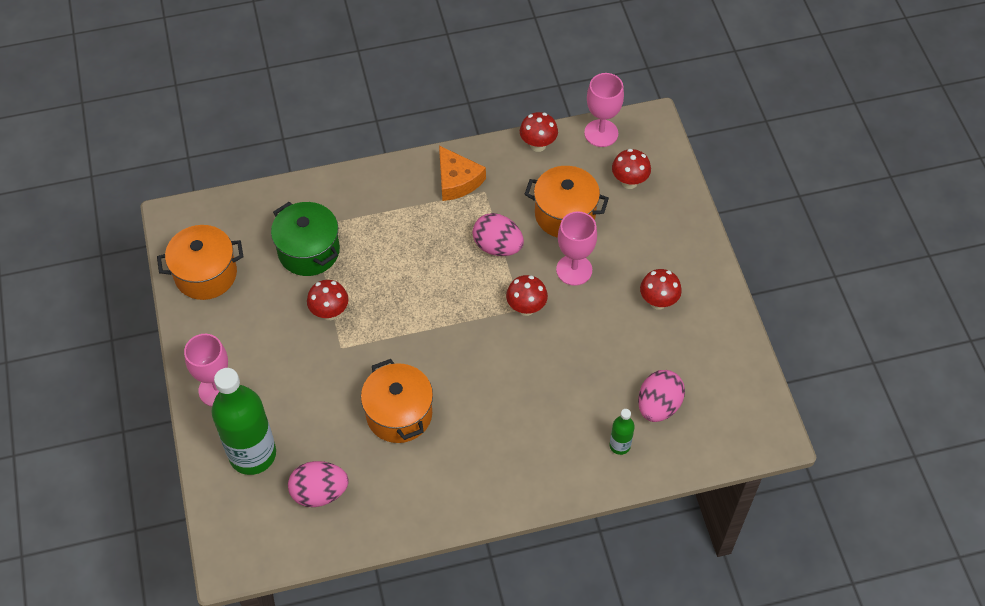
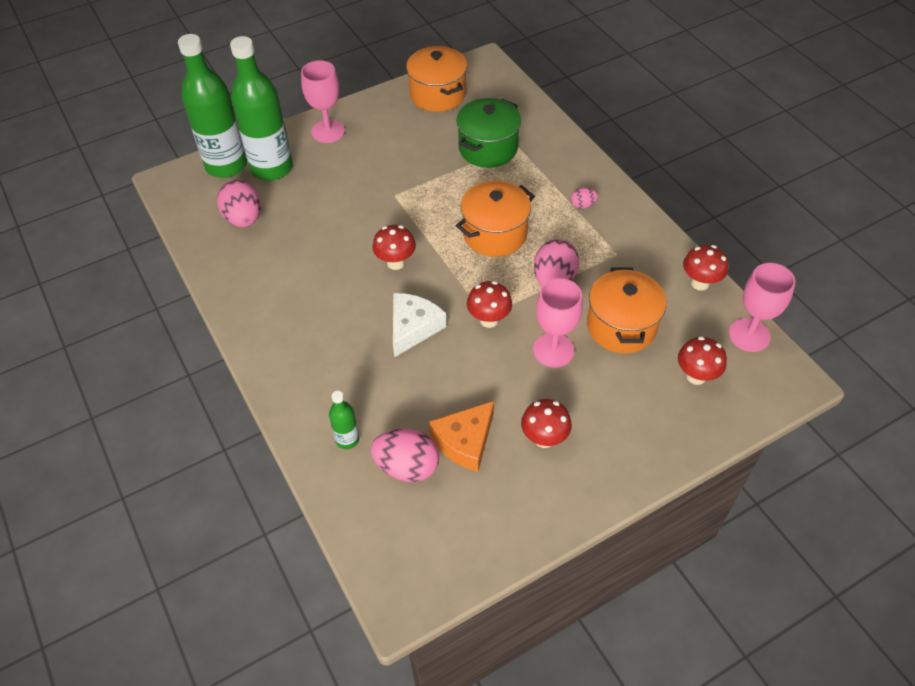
camera: 75 degrees right, 5 degrees down
(228, 500) = (226, 165): none -> green bottle
(330, 312) = (428, 178): red mushroom -> red mushroom (395, 263)
(399, 414) = (336, 251): orange pot -> orange pot (495, 234)
(417, 197) = (582, 205): none -> pink egg
(457, 180) = (619, 229): orange cheese -> orange cheese (465, 441)
(515, 369) = (413, 328): none -> white cheese

